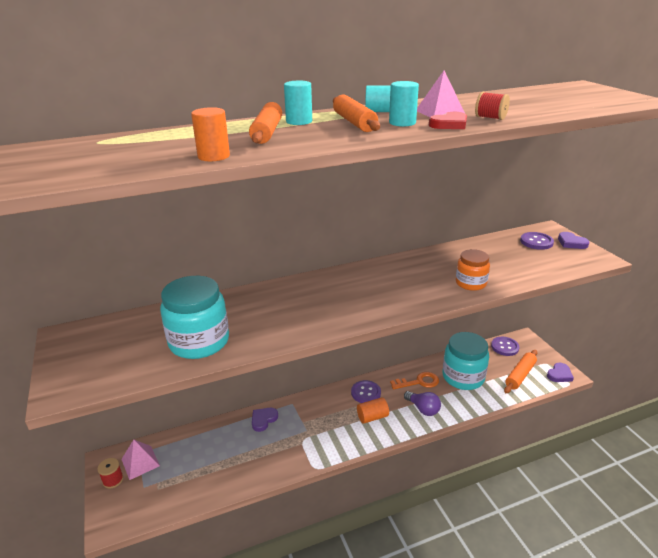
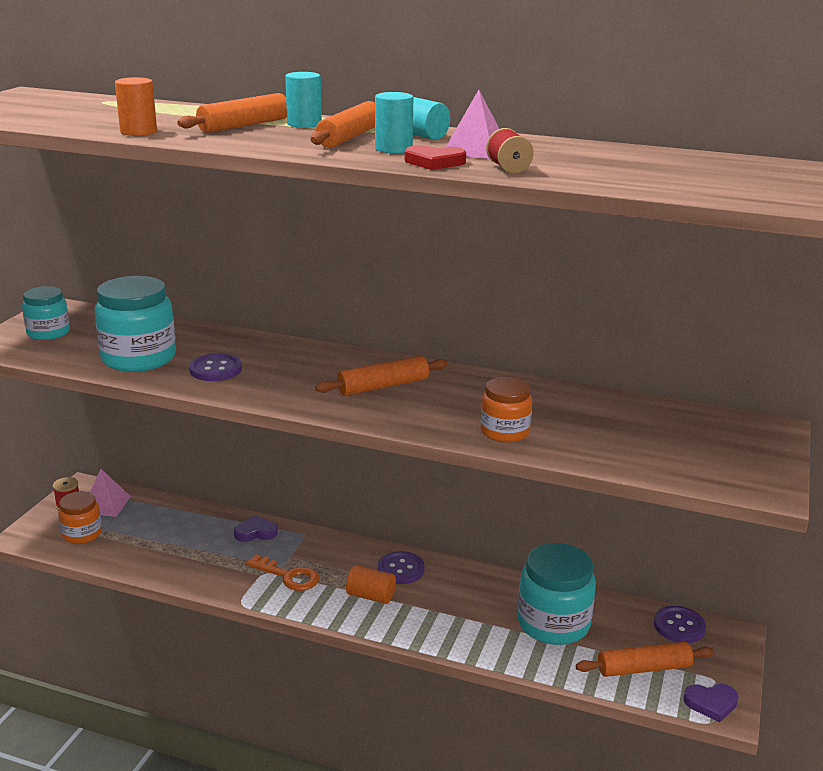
camera: 40 degrees right, 5 degrees down
(92, 357) = (48, 333): none -> turquoise jar
(152, 493) = (82, 534): none -> orange jar
(373, 287) = (383, 386): none -> orange rolling pin
(418, 382) = (484, 595): orange key -> orange key (288, 576)
(423, 409) = (443, 624): purple light bulb -> none
(536, 242) = (710, 432): purple button -> purple button (216, 369)
(571, 243) = (767, 456): purple heart -> none

